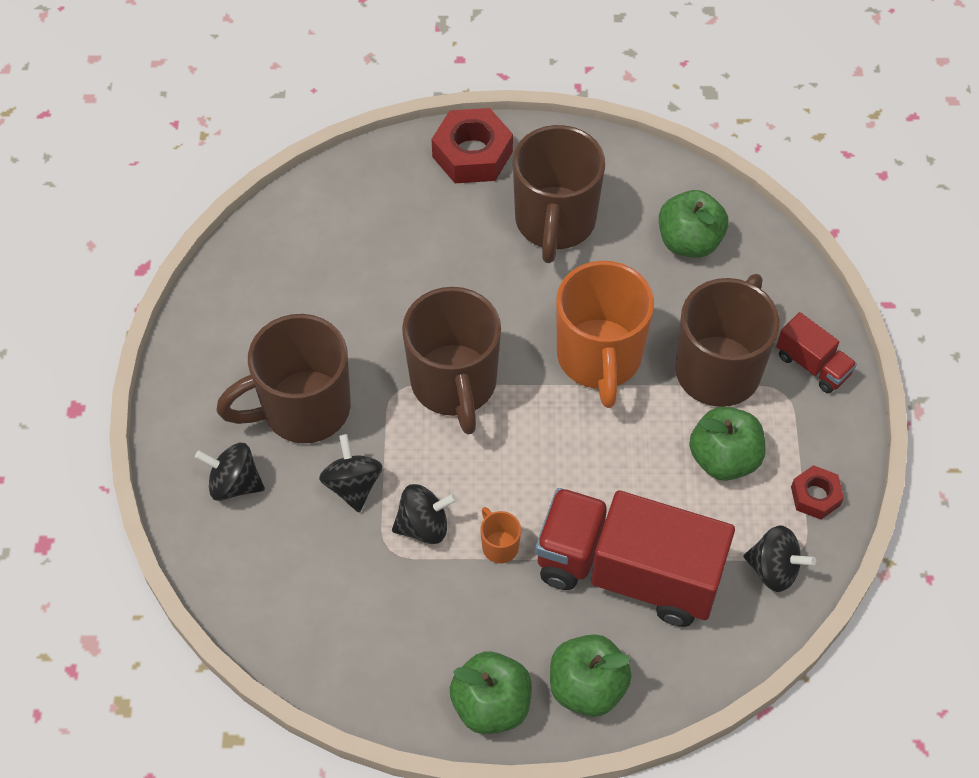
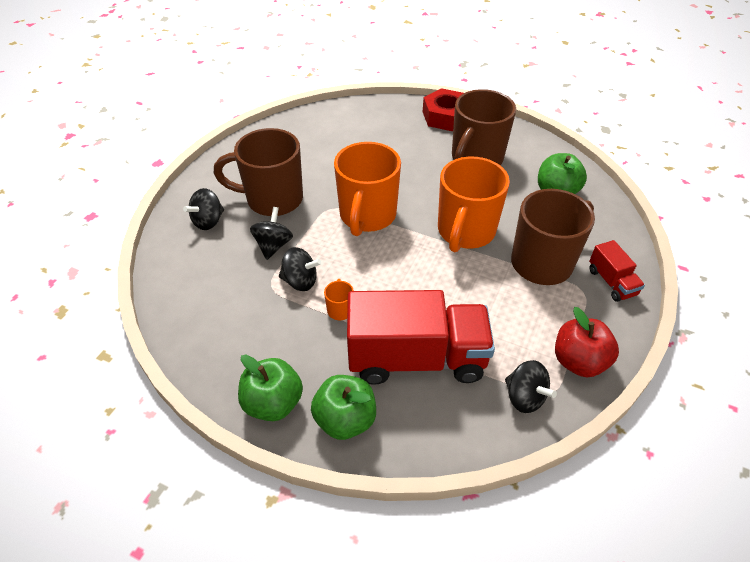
camera: 25 degrees right, 10 degrees down
(234, 484) = (208, 221): black spinning top -> black spinning top turned 90 degrees counterclockwise
(454, 385) = (367, 216): brown mug -> orange mug
(628, 572) = (416, 358): red truck -> red truck turned 135 degrees clockwise
(724, 459) = (521, 314): green apple -> none
(815, 496) = (578, 361): red nut -> red apple

